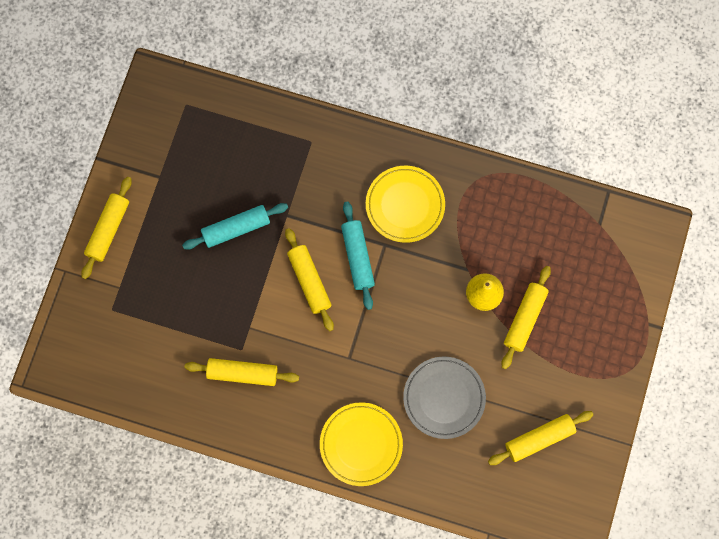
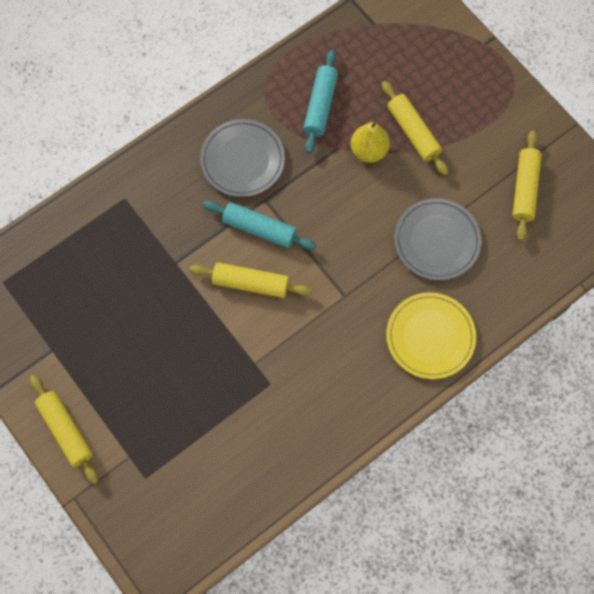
camera: 55 degrees left, 5 degrees down
(236, 228) = (154, 314): turquoise rolling pin -> turquoise rolling pin (320, 105)
(242, 373) = (293, 397): yellow rolling pin -> none
(405, 205) = (242, 160): yellow plate -> grey plate

